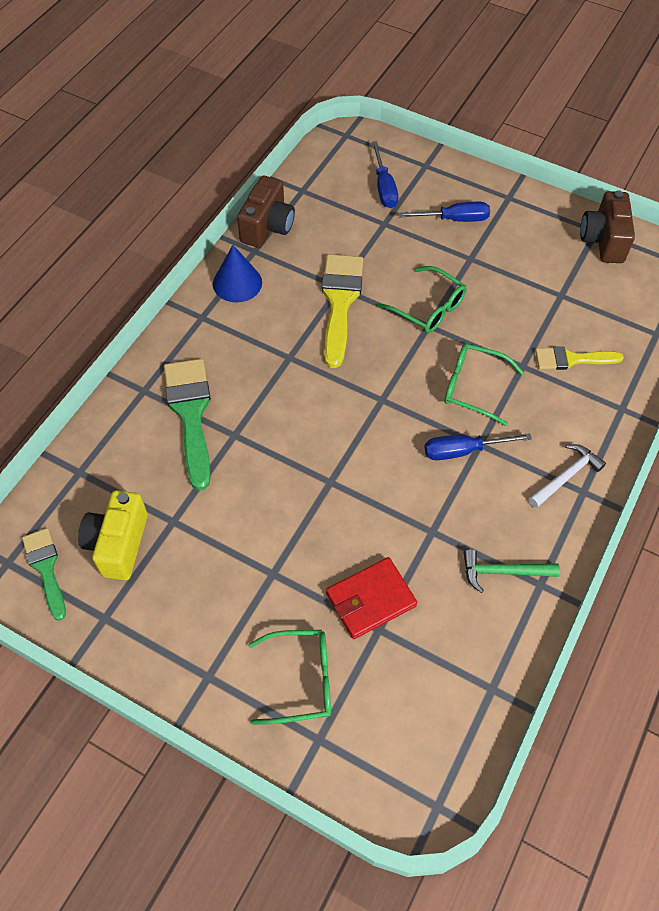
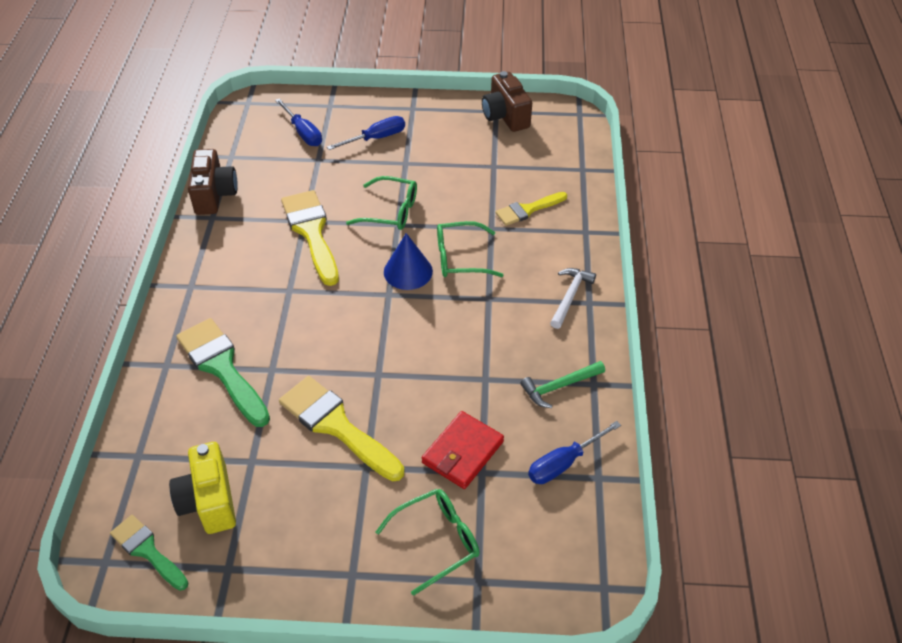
camera: 25 degrees left, 10 degrees down
(237, 283) = (210, 248): blue cone -> blue cone (408, 271)
(265, 518) = (336, 425): none -> yellow brush
(463, 451) = (477, 308): blue screwdriver -> blue screwdriver (563, 463)

